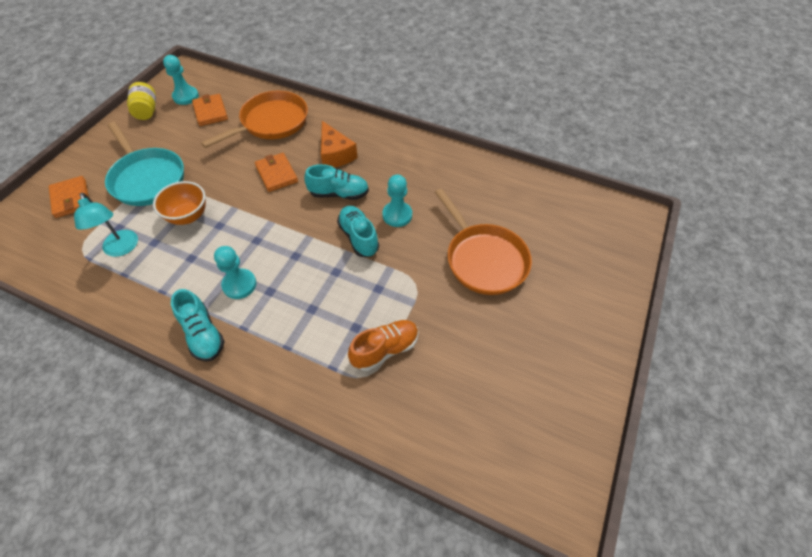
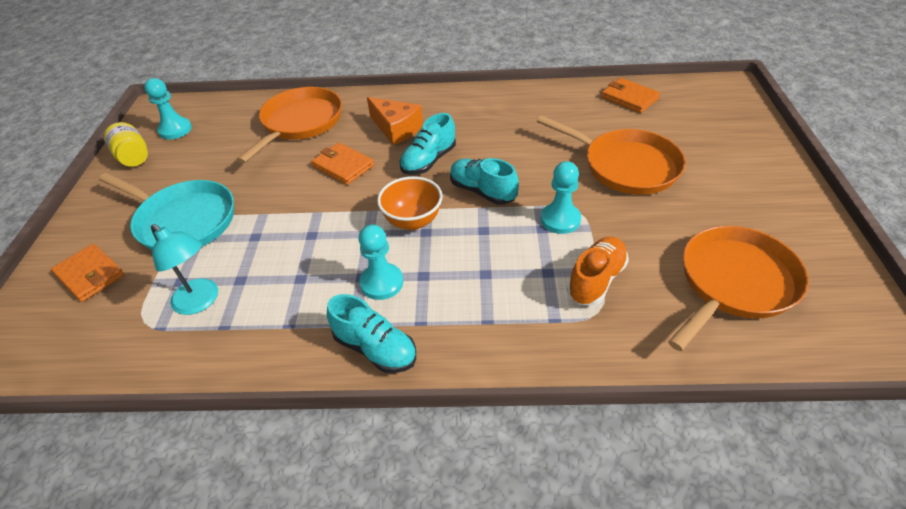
camera: 20 degrees left, 10 degrees down
(188, 216) = (265, 239): orange bowl -> orange bowl (413, 221)
(210, 112) = (217, 135): orange wallet -> orange wallet (629, 98)
(339, 194) = (429, 161): turquoise shoe -> turquoise shoe turned 150 degrees clockwise
(397, 215) = (507, 159): turquoise pawn -> turquoise pawn (560, 219)
(485, 399) = (734, 283): none -> orange pan

